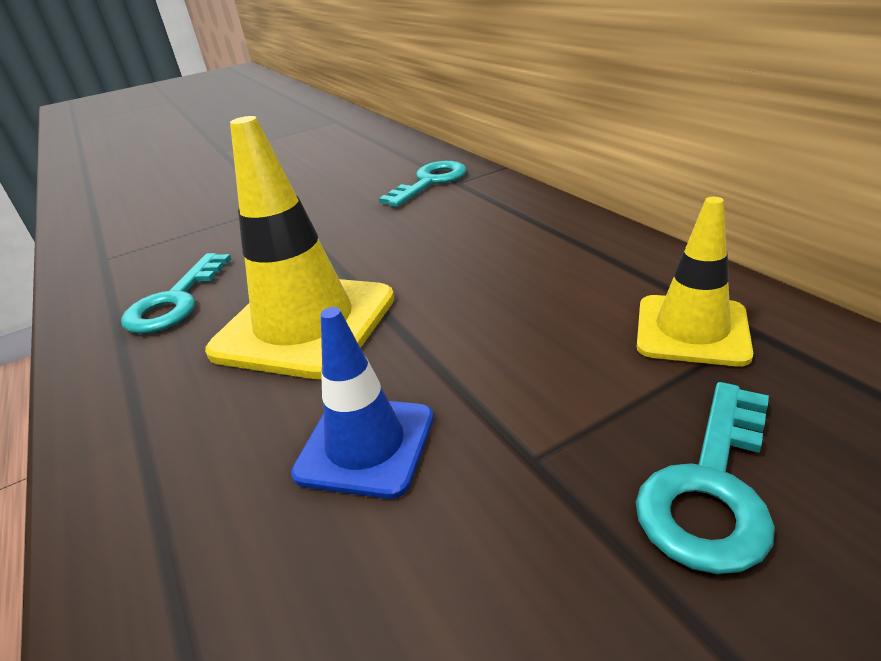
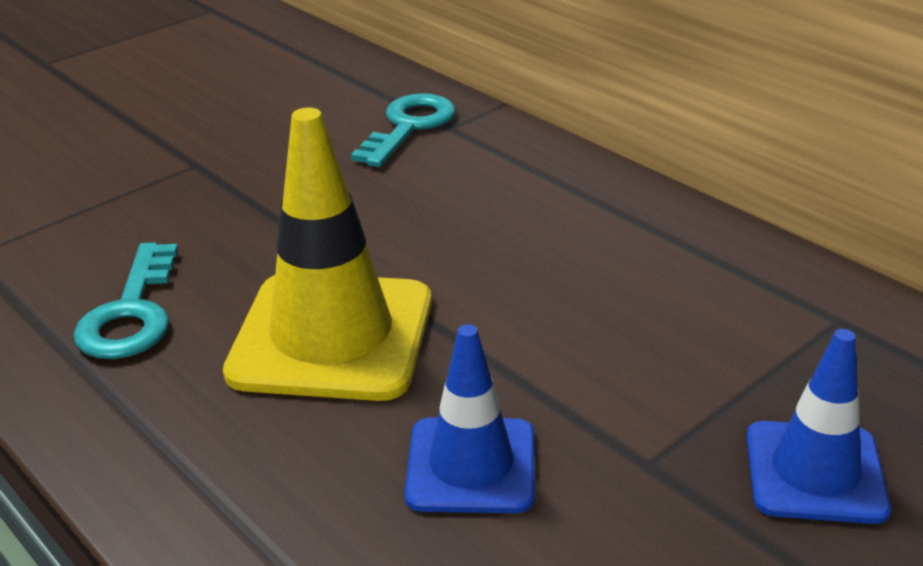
camera: 15 degrees left, 0 degrees up
(691, 330) = (775, 322): yellow traffic cone -> none
(711, 487) = (815, 472): turquoise key -> blue traffic cone

